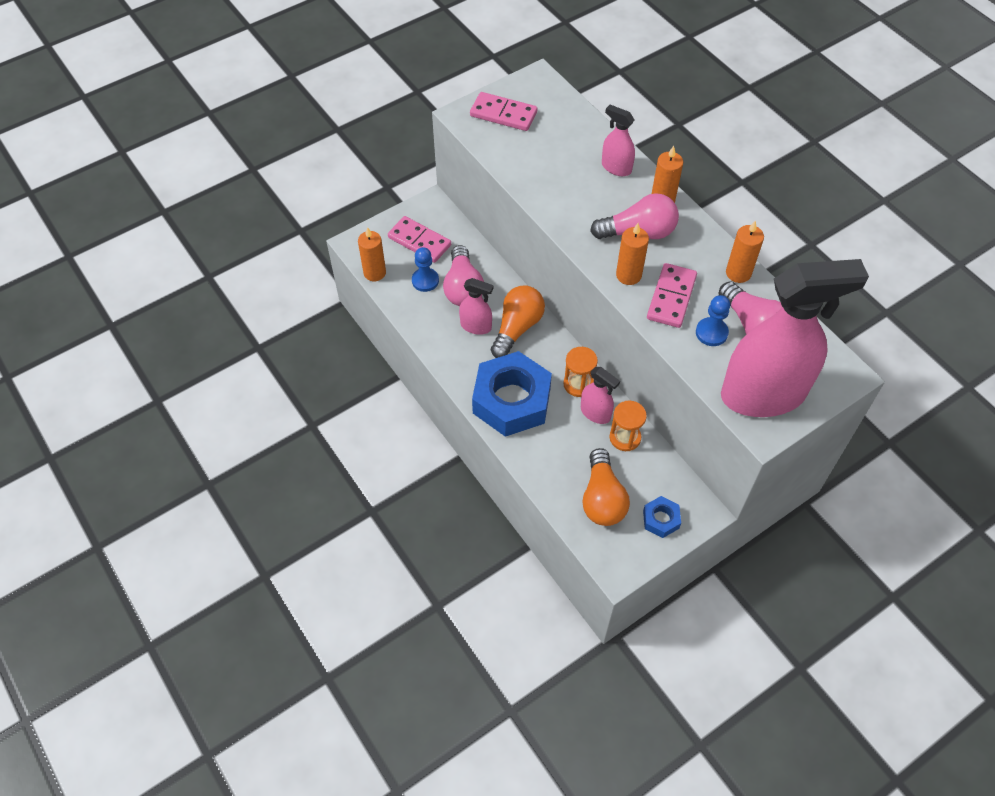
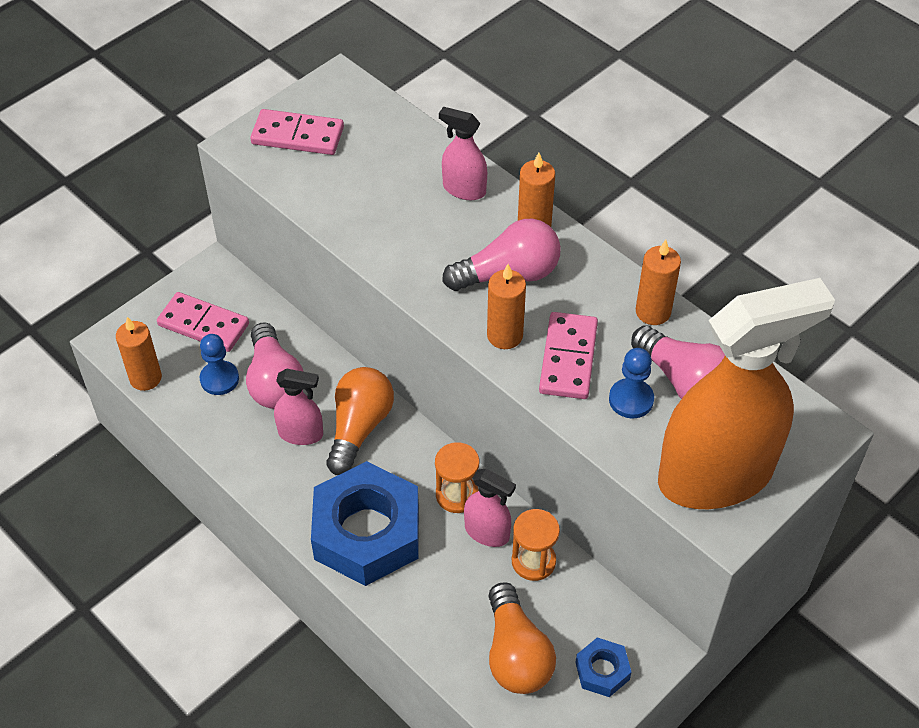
camera: 10 degrees left, 5 degrees down
(763, 394) = (716, 475): pink spray bottle -> orange spray bottle

